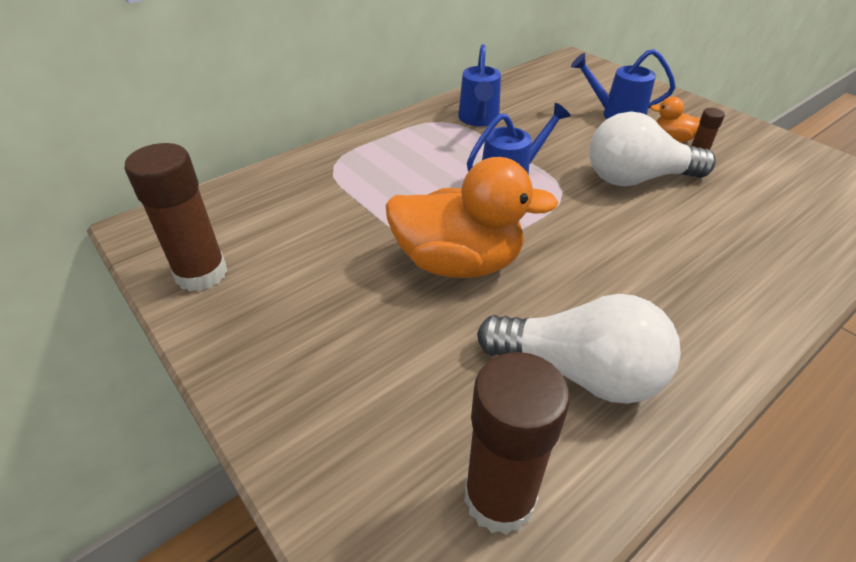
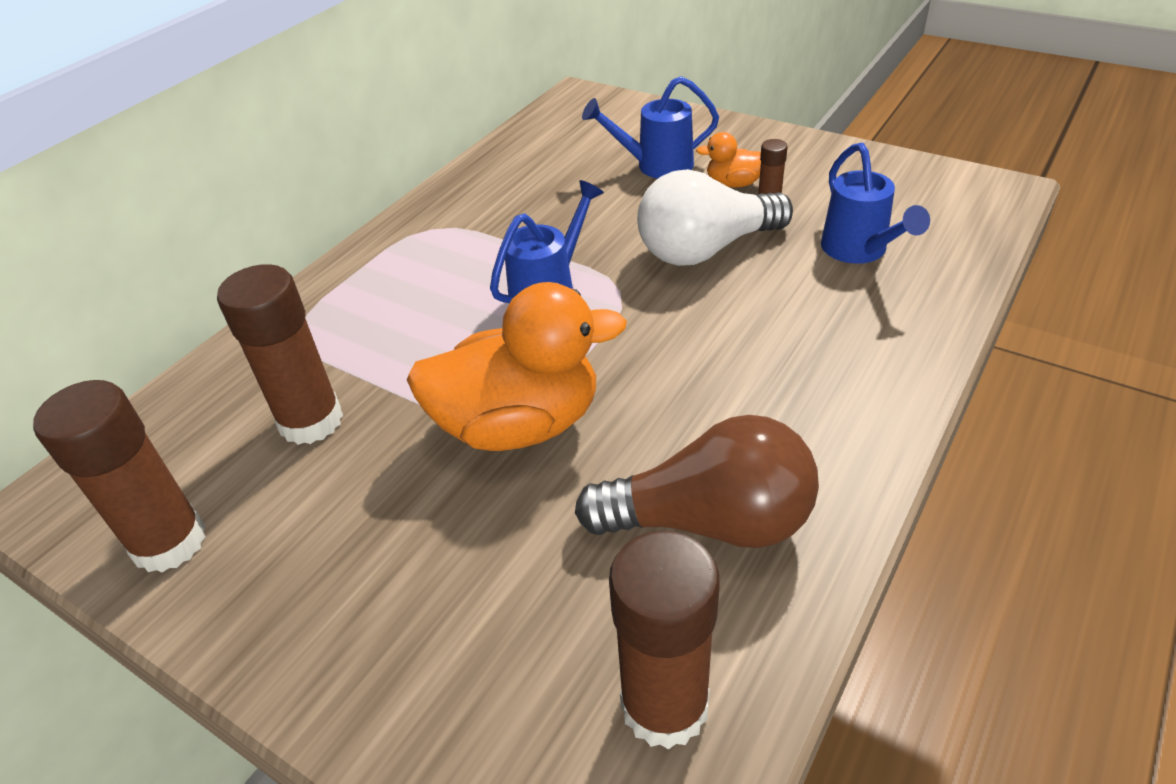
camera: 15 degrees left, 0 degrees up
(319, 222) = (311, 421): none -> brown glue stick
(478, 119) = (480, 214): blue watering can -> blue watering can (858, 250)
(580, 372) = (711, 522): white light bulb -> brown light bulb

